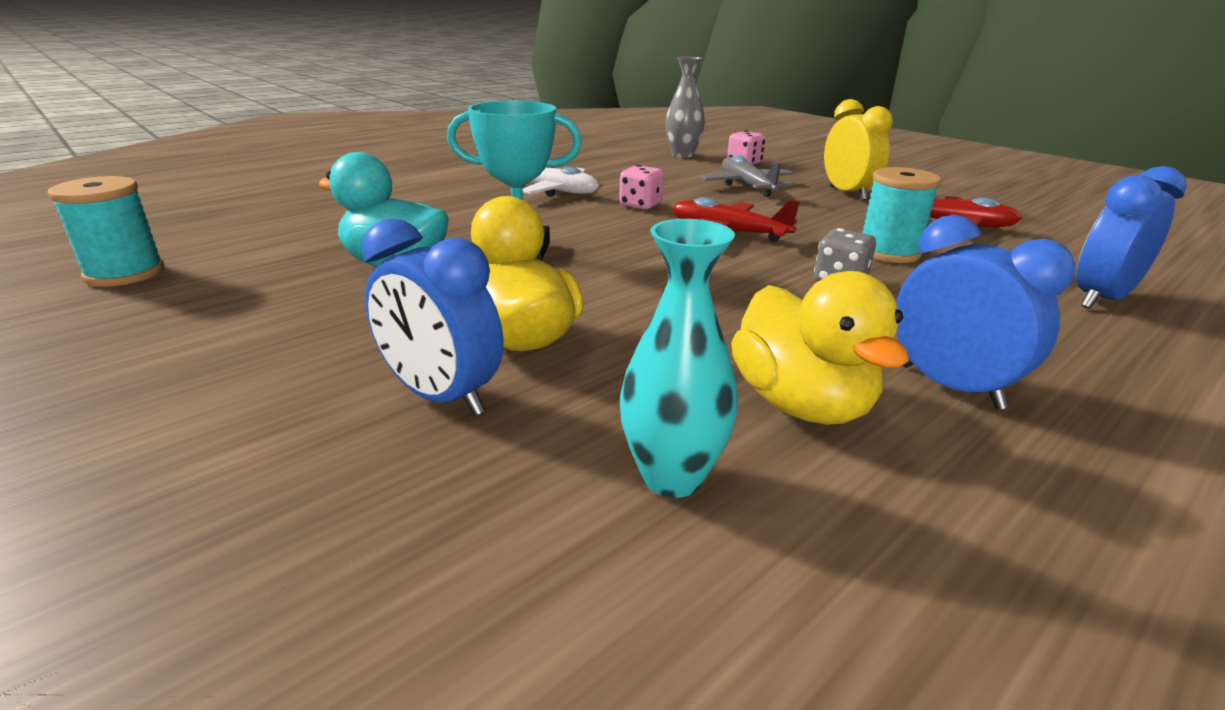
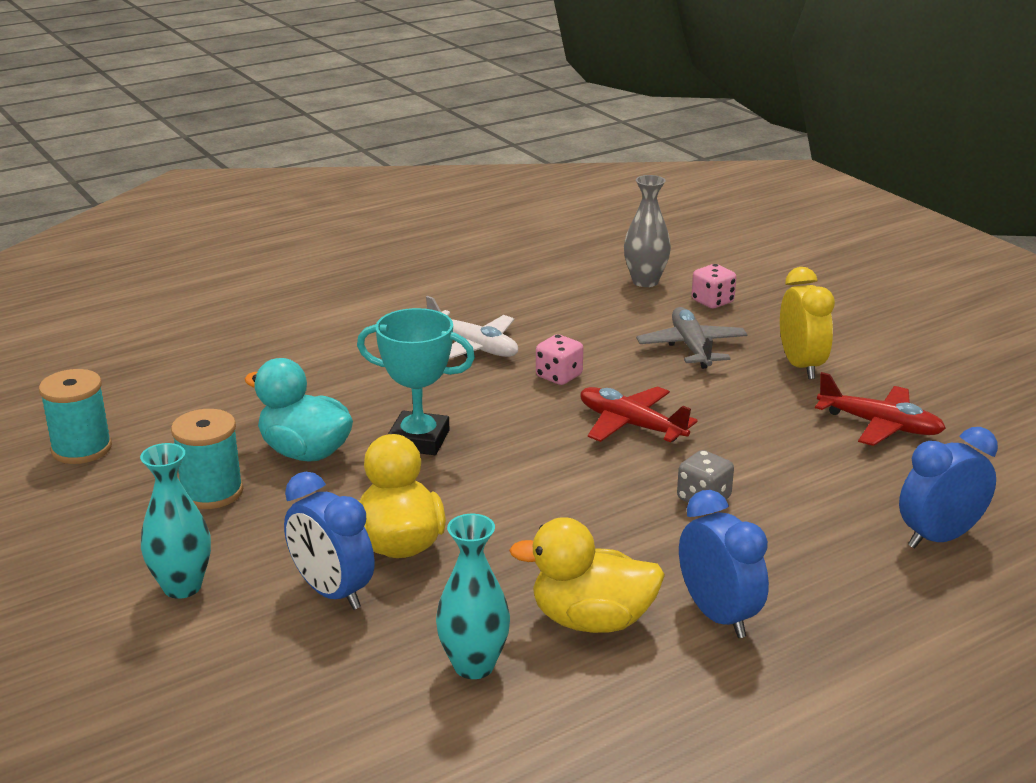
camera: 10 degrees right, 0 degrees up
(221, 405) = (182, 587): none -> turquoise vase
(801, 404) = (591, 620): yellow duck -> yellow duck turned 105 degrees clockwise
(888, 252) = (779, 463): turquoise spool -> turquoise spool (212, 492)

